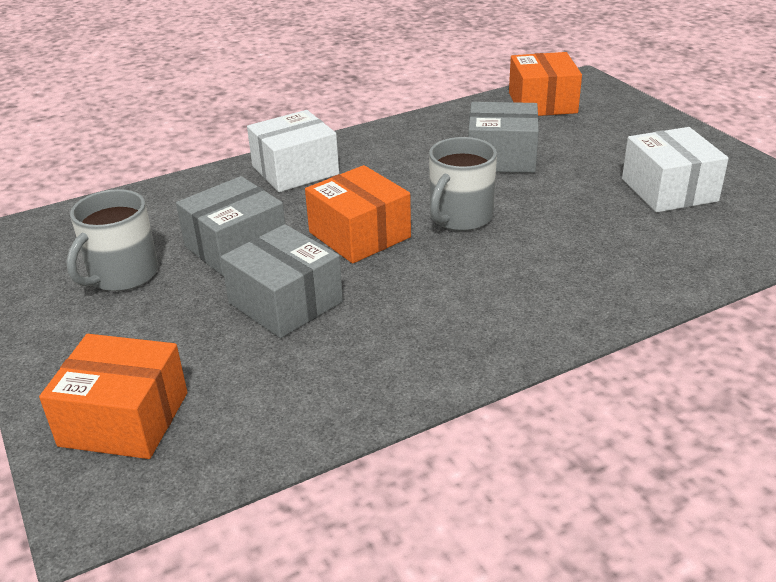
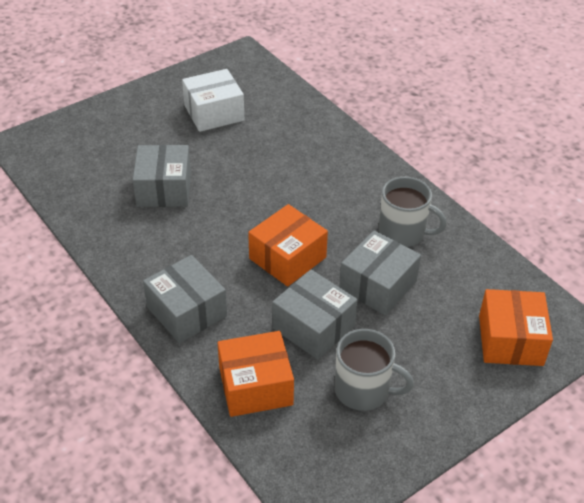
camera: 100 degrees left, 10 degrees up
(295, 170) = (186, 311): white box -> grey box
(460, 217) = (257, 207): grey mug -> grey mug (403, 232)
(542, 103) = (63, 167): orange box -> orange box (255, 386)

